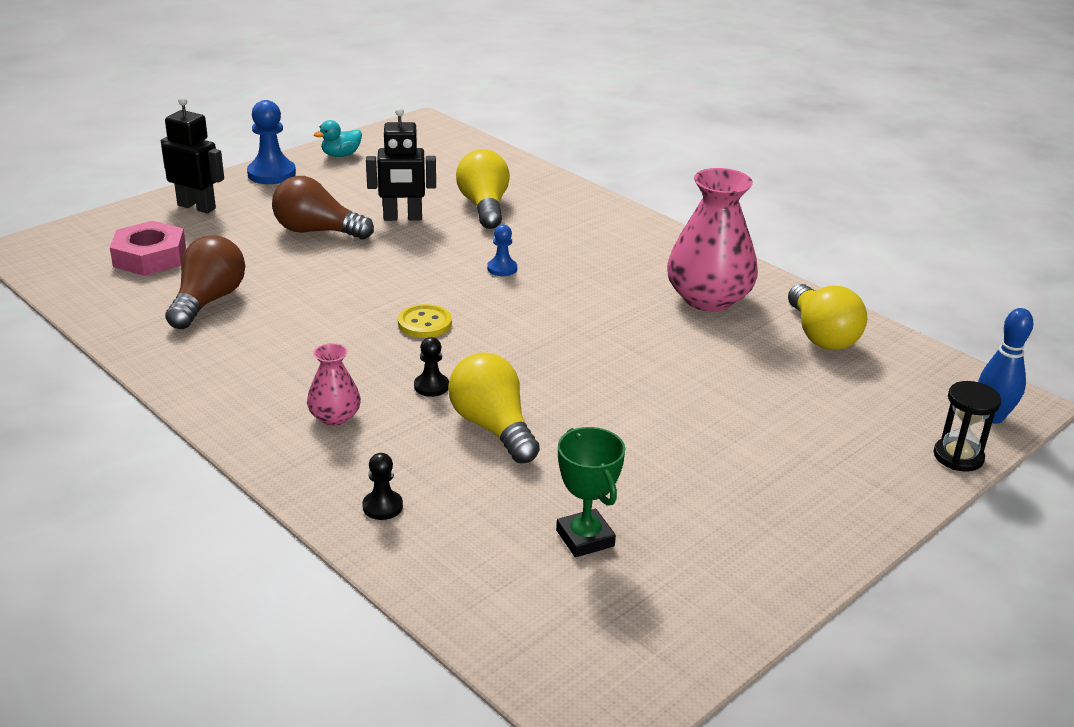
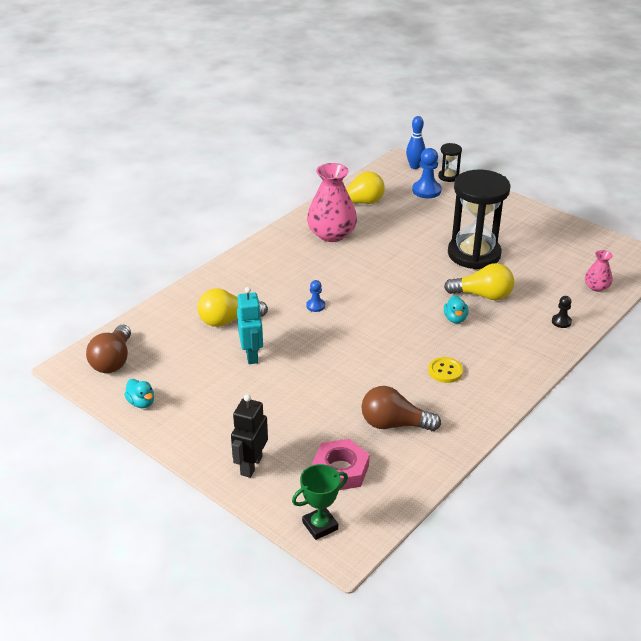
camera: 95 degrees left, 5 degrees up
(271, 174) = (182, 435): blue pawn -> blue pawn (426, 190)
(317, 231) = (281, 392): brown light bulb -> brown light bulb (113, 361)
(335, 417) = (497, 348): pink vase -> pink vase (596, 287)
(402, 218) = (252, 355): black robot -> turquoise robot
(424, 323) = (391, 328): yellow button -> yellow button (445, 371)
(431, 386) = (455, 318): black pawn -> turquoise duck
(493, 427) = (483, 295): yellow light bulb -> yellow light bulb turned 135 degrees counterclockwise
(585, 538) = (552, 265): green trophy -> green trophy (320, 526)
(635, 440) = (474, 254): none -> black hourglass

